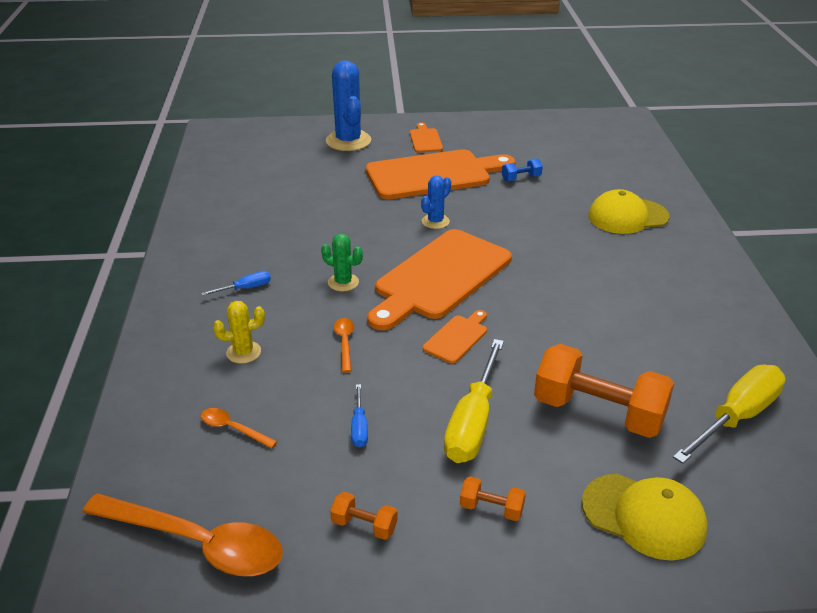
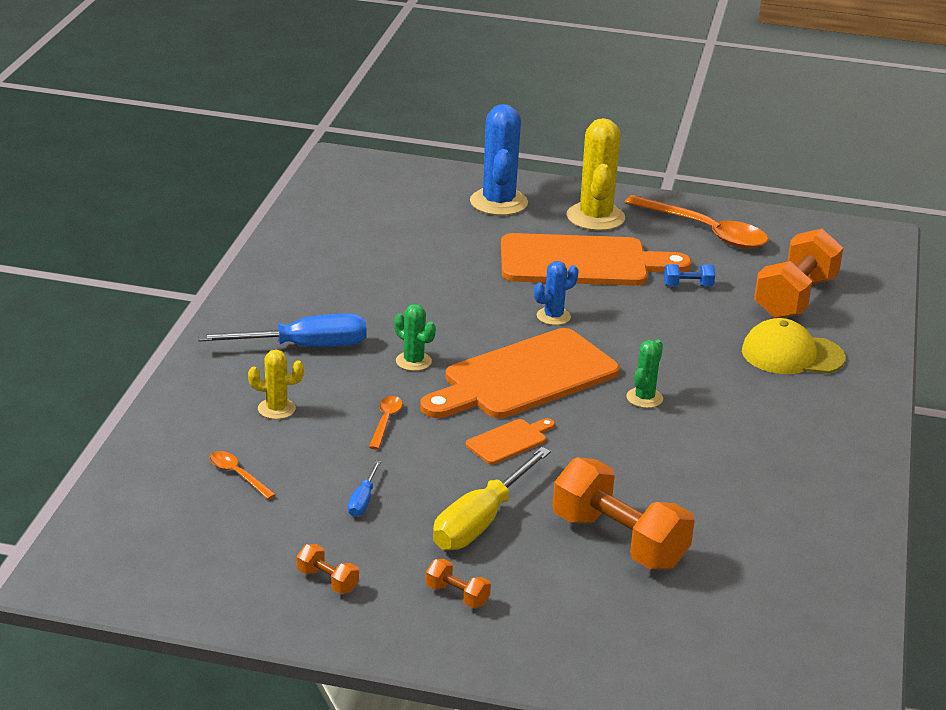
camera: 15 degrees right, 5 degrees down
(197, 543) = (168, 559): orange spoon -> orange spoon (705, 231)
(245, 288) = (304, 347): blue screwdriver -> blue screwdriver, size x2.09
(425, 139) = (595, 217): orange cutting board -> yellow cactus
(542, 275) = (644, 398): none -> green cactus
(601, 173) = (795, 298): none -> orange dumbbell
(644, 516) = (605, 635): yellow cap -> none
(737, 417) = (768, 577): yellow screwdriver -> none

